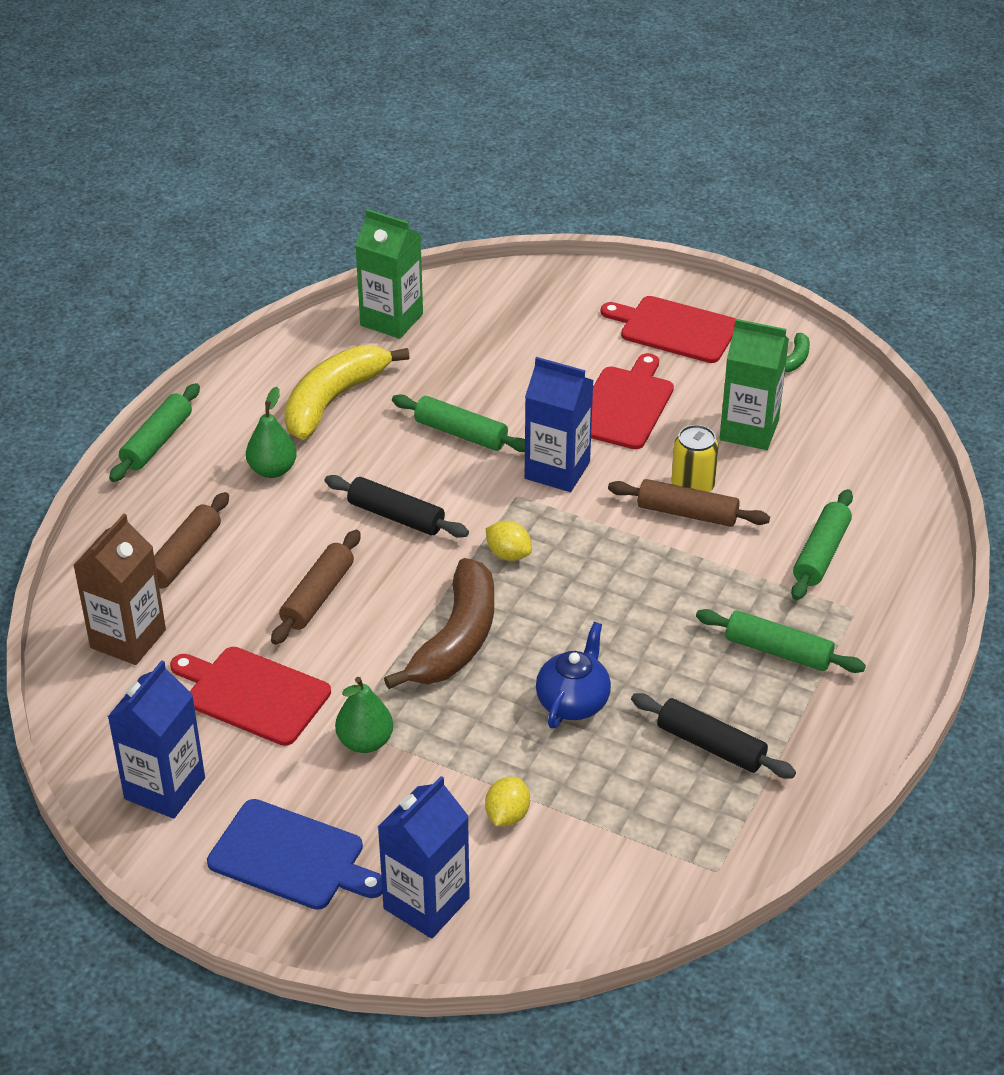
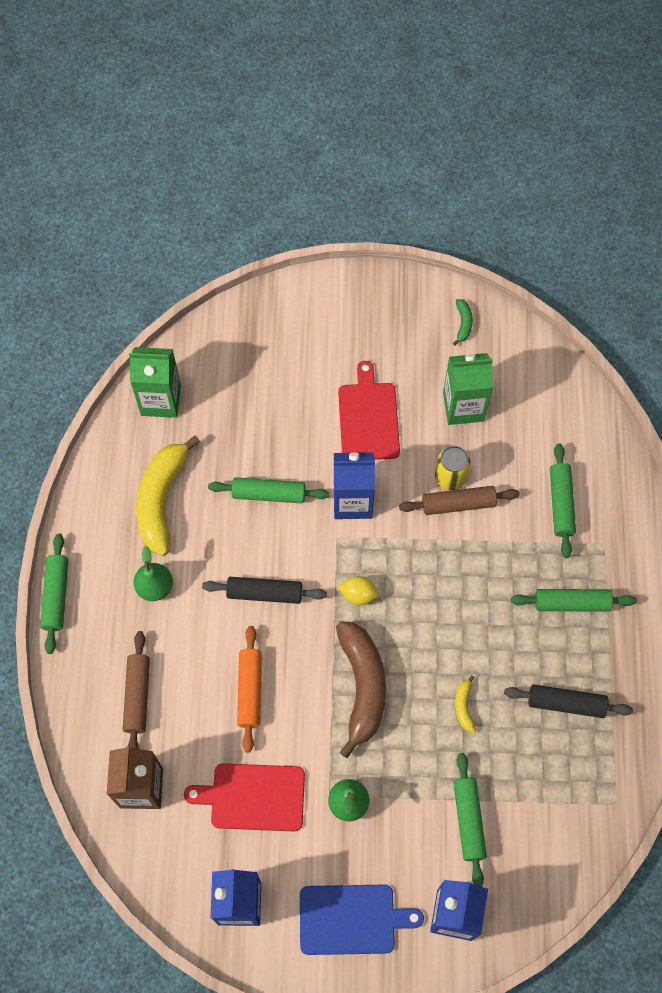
camera: 25 degrees left, 25 degrees up
(317, 596) = (250, 690): brown rolling pin -> orange rolling pin
(507, 815) = (468, 821): yellow lemon -> green rolling pin
(573, 702) = (464, 706): blue teapot -> yellow banana
(674, 329) = (367, 326): red cutting board -> none

